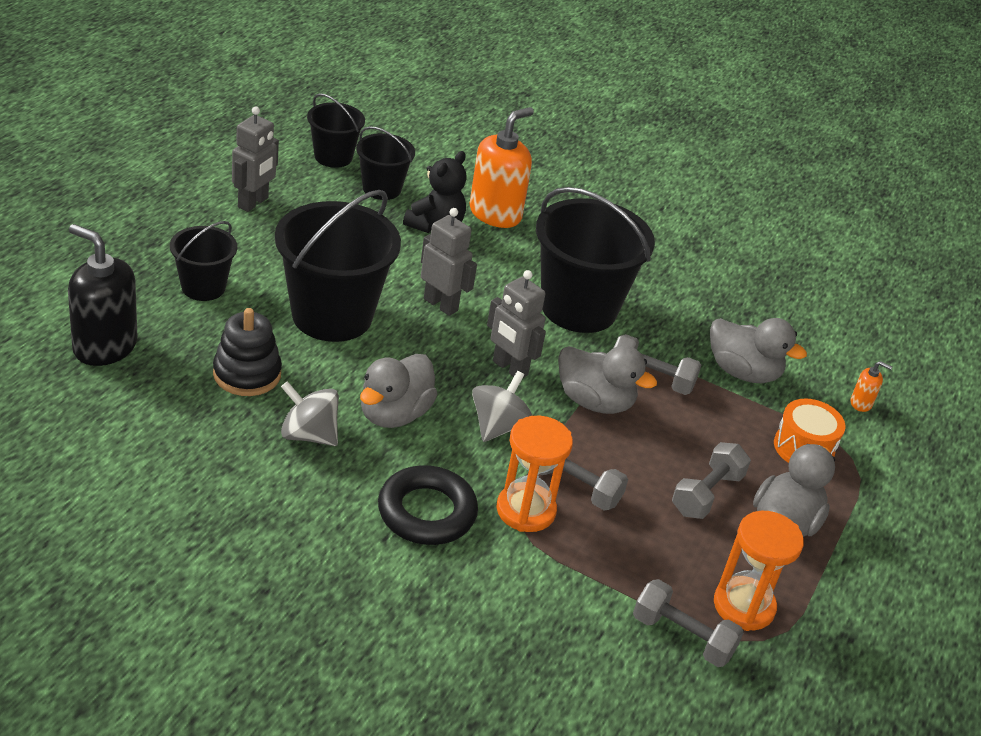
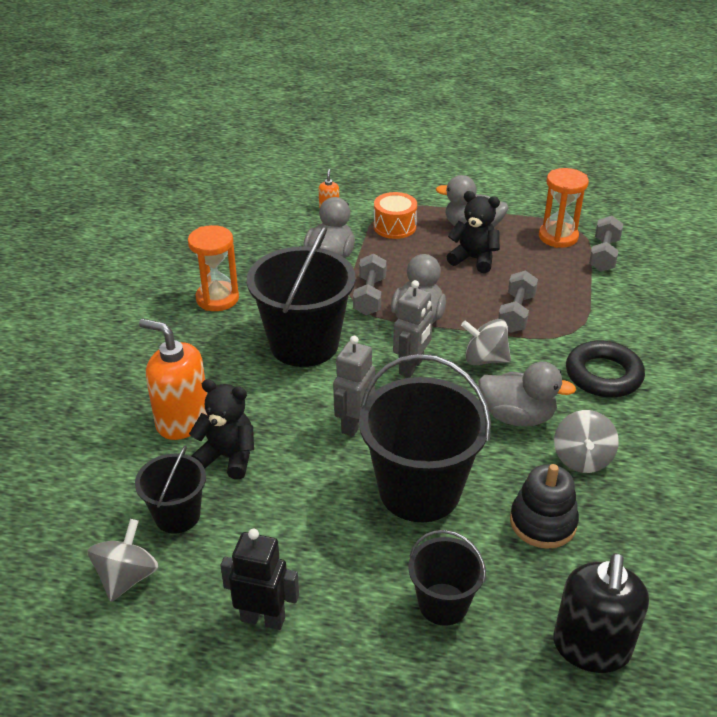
camera: 100 degrees left, 0 degrees up
(253, 203) = (263, 618): grey robot -> black robot
(333, 157) = (127, 577): black bucket -> grey spinning top
(525, 510) = (558, 330): orange hourglass -> orange hourglass (217, 298)
(706, 494) = (473, 259): grey dumbbell -> black teddy bear

